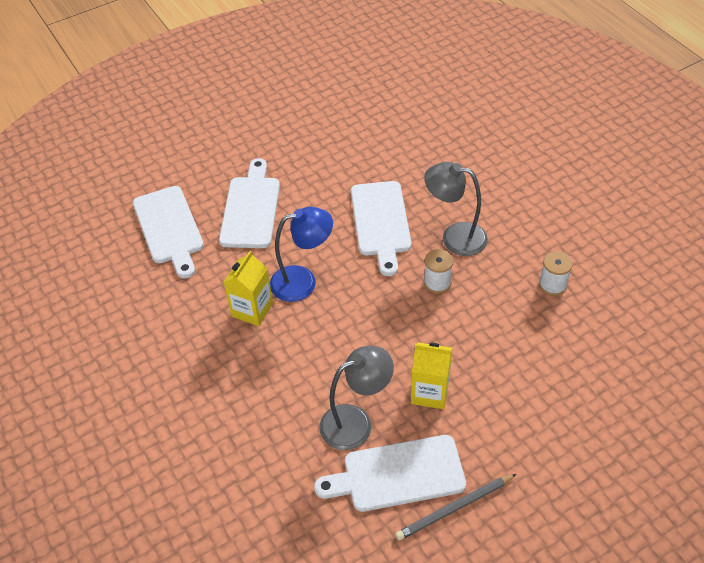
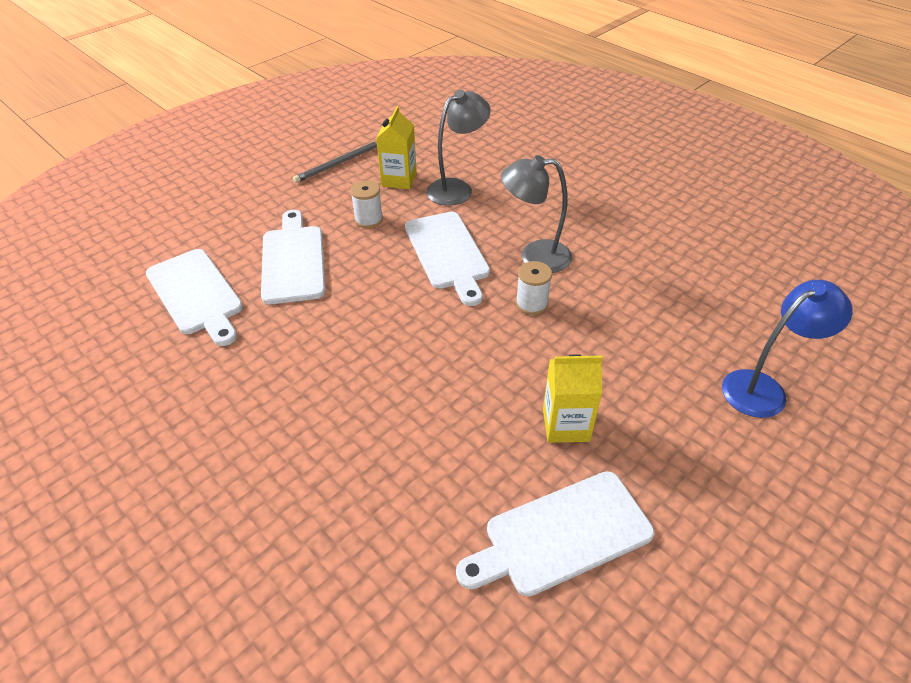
camera: 15 degrees left, 5 degrees down
(252, 310) = (319, 367): yellow carton -> yellow carton (399, 179)
(303, 281) = (374, 327): blue lamp -> blue lamp (763, 388)
(356, 422) = (486, 478): grey lamp -> grey lamp (457, 188)
(454, 508) = (649, 565): grey pencil -> grey pencil (339, 163)
(552, 285) = (659, 287): white spool -> white spool (368, 220)

